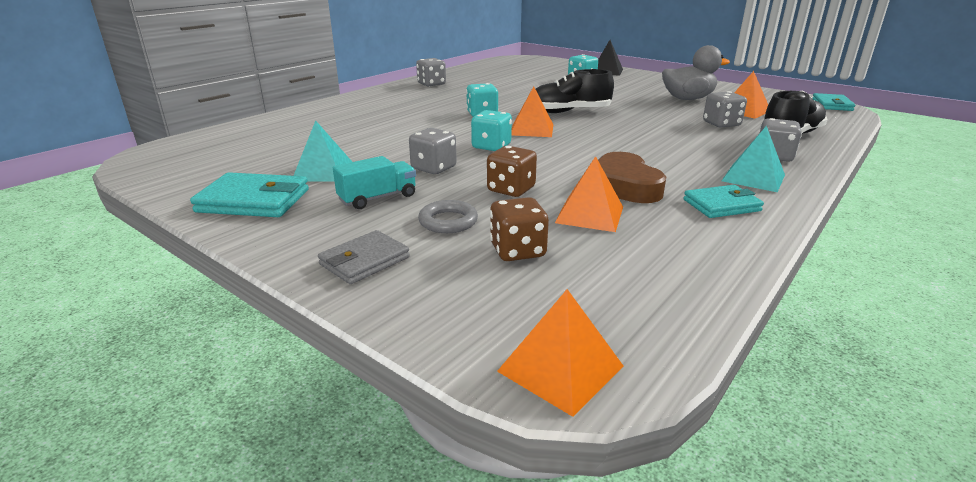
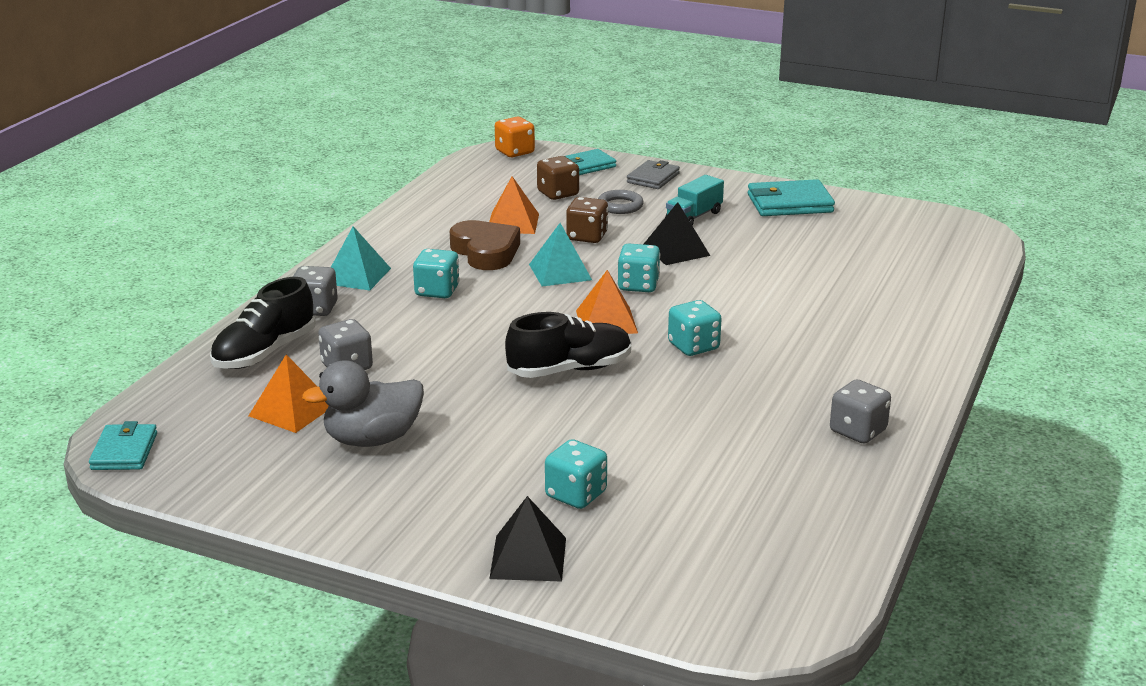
camera: 165 degrees right, 0 degrees up
(323, 171) = (775, 234): turquoise pyramid -> turquoise pyramid (560, 272)
(433, 168) = (675, 250): grey dice -> black pyramid
(560, 368) = (515, 152): orange pyramid -> orange dice
(668, 158) = (437, 291): none -> turquoise dice
(721, 205) = (401, 243): turquoise wallet -> turquoise wallet (587, 166)

